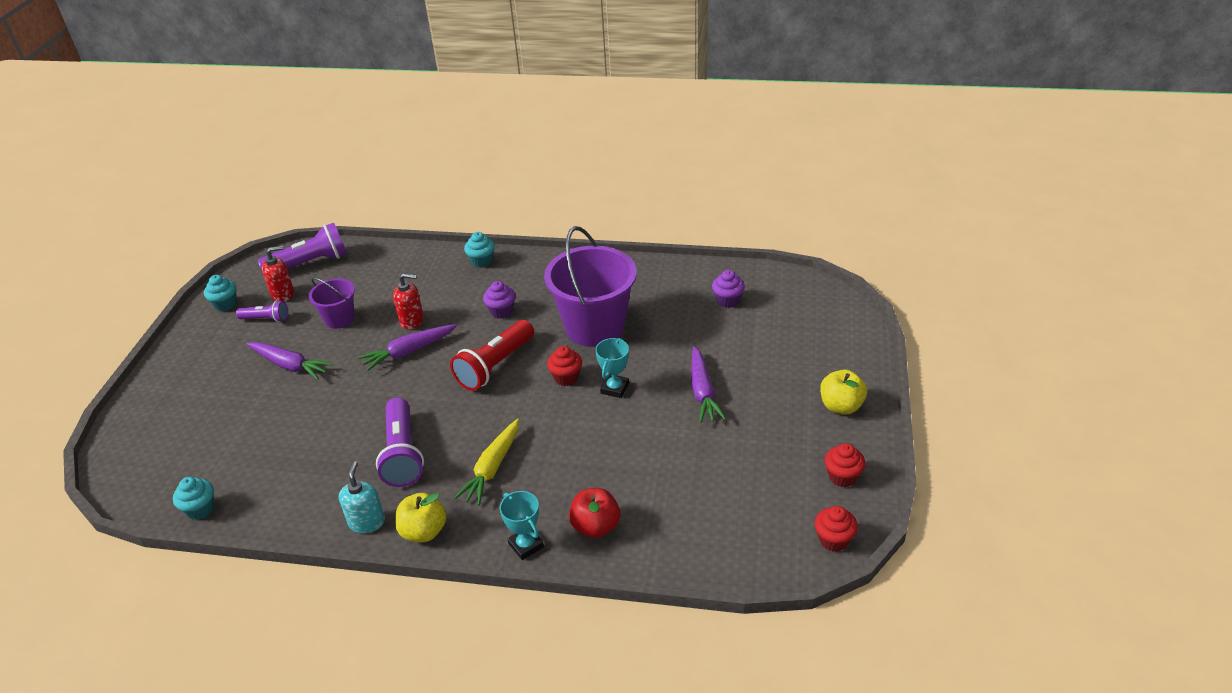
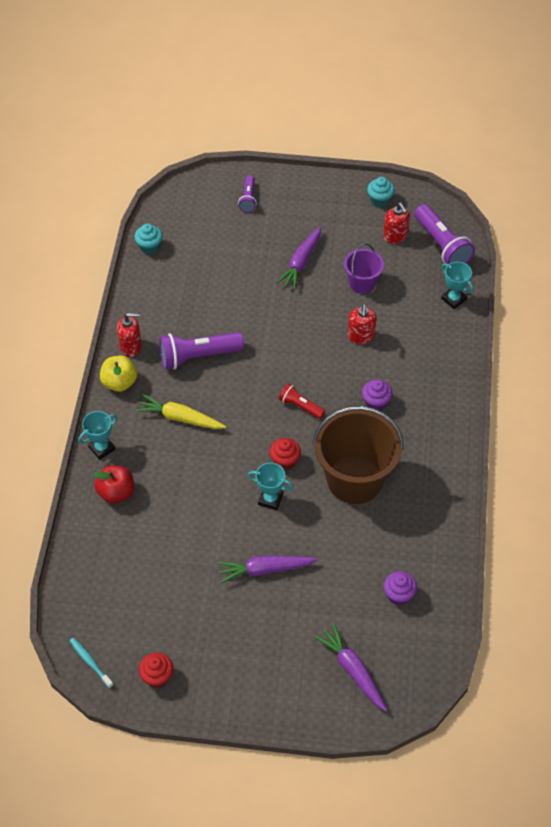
camera: 85 degrees right, 15 degrees up
(266, 319) = (360, 232): purple flashlight -> purple flashlight (248, 199)
(367, 522) = (131, 346): turquoise soap dispenser -> red soap dispenser
(384, 258) = (453, 299): none -> turquoise trophy
(408, 352) = (318, 341): purple carrot -> purple carrot (353, 670)
(481, 261) = (453, 378): turquoise cupcake -> none
(495, 366) = (300, 406): red flashlight -> red flashlight, size x0.55
(595, 327) = (354, 479): purple bucket -> brown bucket
(833, 540) = (90, 662): red cupcake -> turquoise toothbrush
(841, 406) = (244, 685): yellow apple -> none

